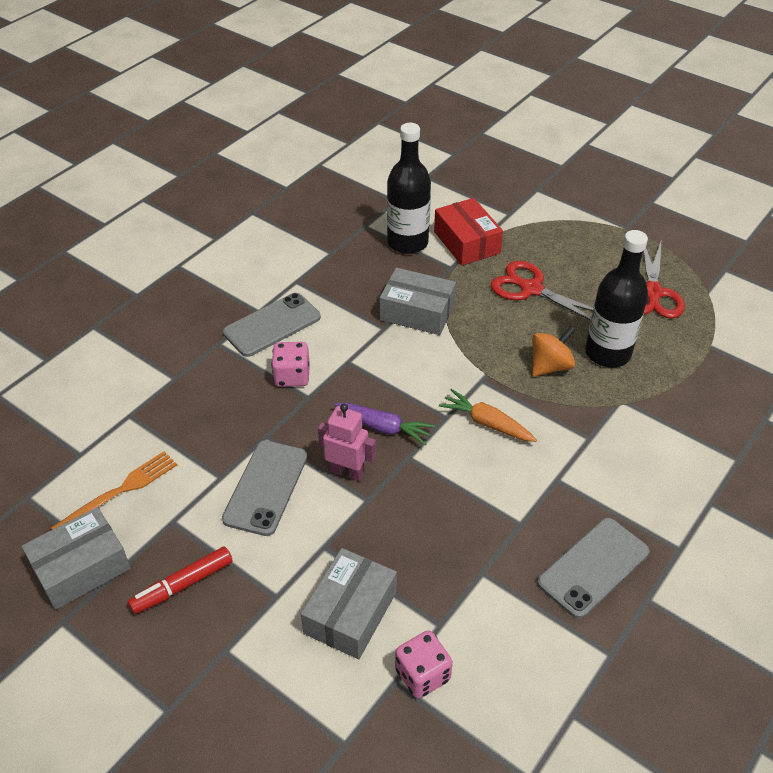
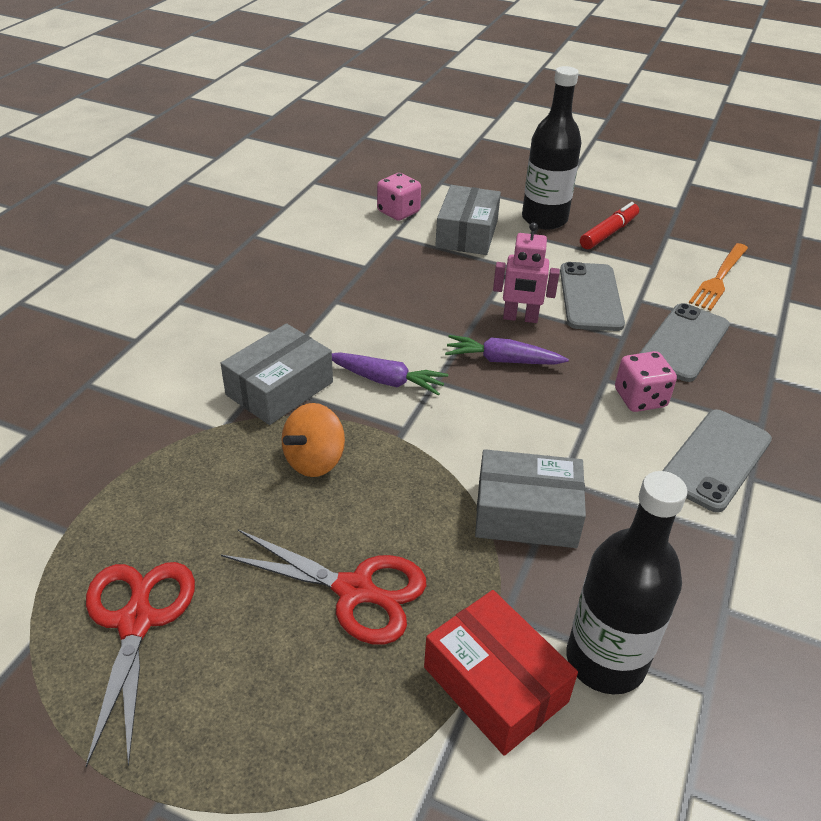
camera: 165 degrees right, 5 degrees down
(81, 568) = (696, 233): grey box -> grey box (279, 388)
(486, 423) = (387, 380): orange carrot -> purple carrot
(593, 567) = (265, 280): grey phone -> grey phone (684, 342)
(607, 353) = (230, 492): black bottle -> black bottle (544, 219)

